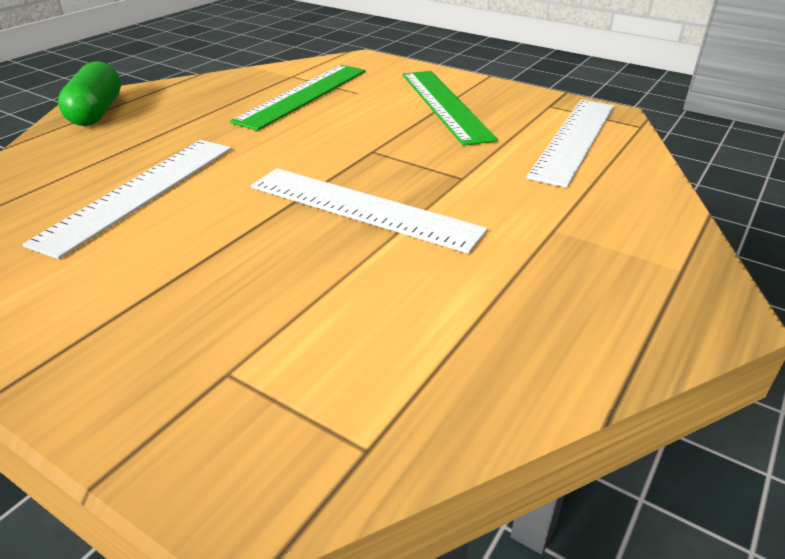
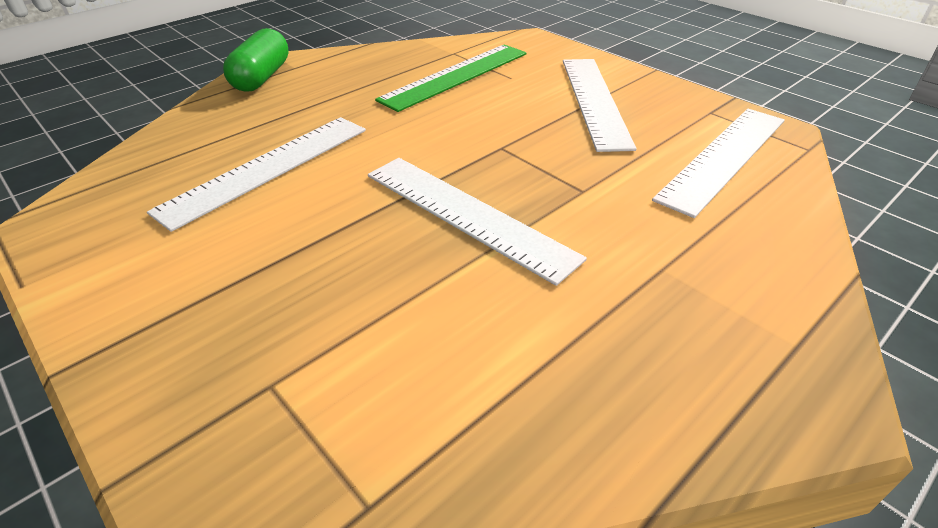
camera: 15 degrees right, 5 degrees up
(445, 105) = (595, 101): green ruler -> white ruler

